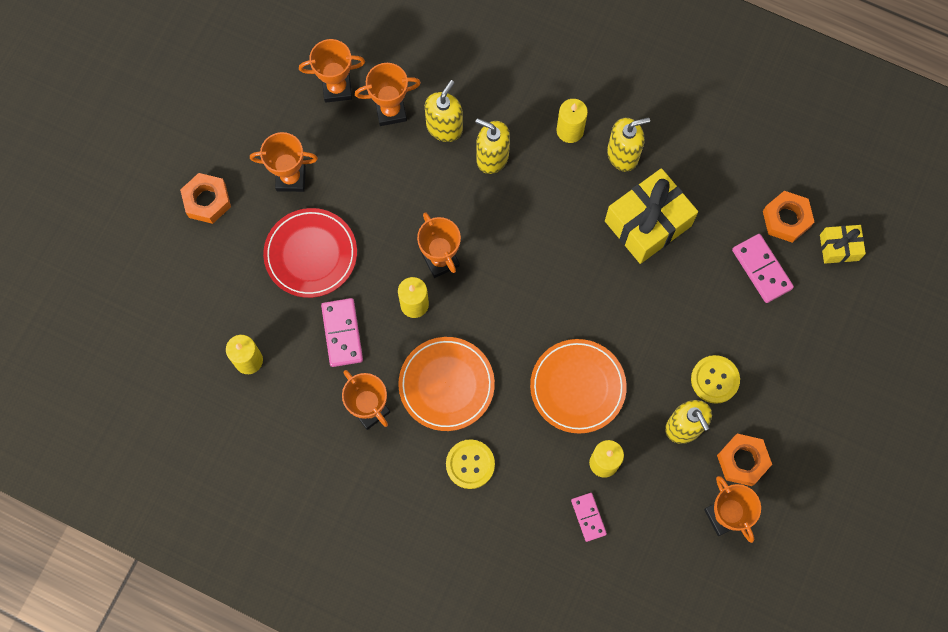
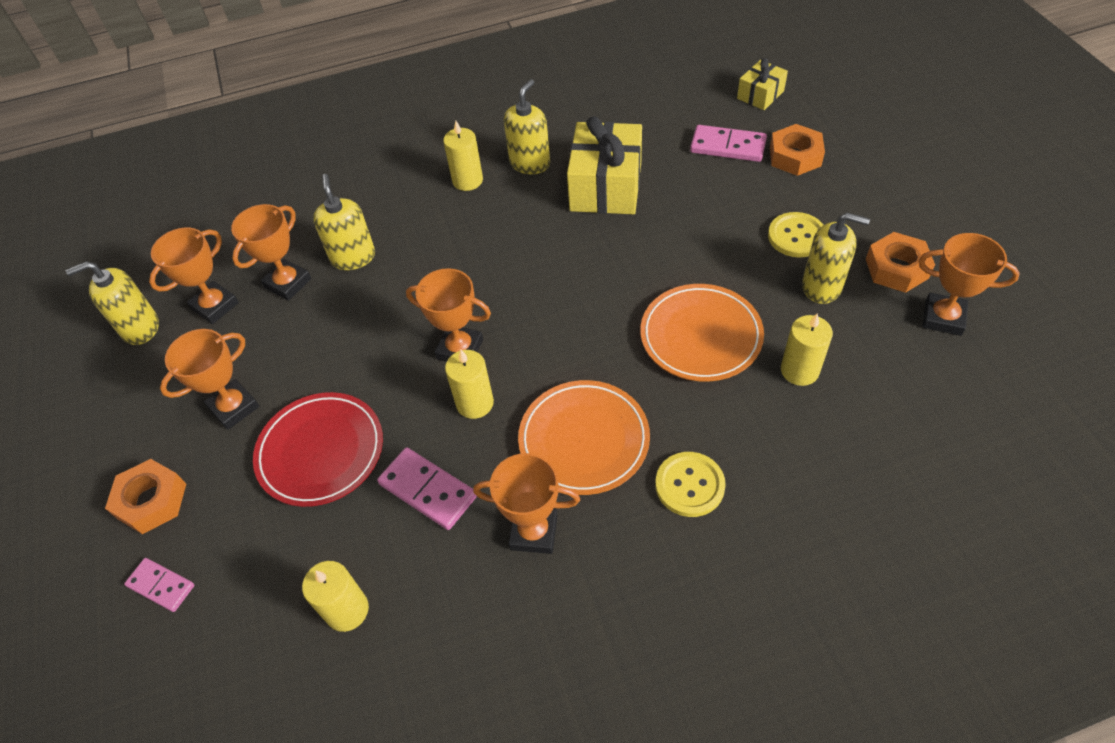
camera: 40 degrees left, 20 degrees down
(492, 157) = (421, 244): yellow soap dispenser -> yellow soap dispenser (140, 328)
(588, 517) = (847, 424): pink domino -> pink domino (161, 586)
(786, 219) = (702, 108): orange nut -> orange nut (795, 156)

